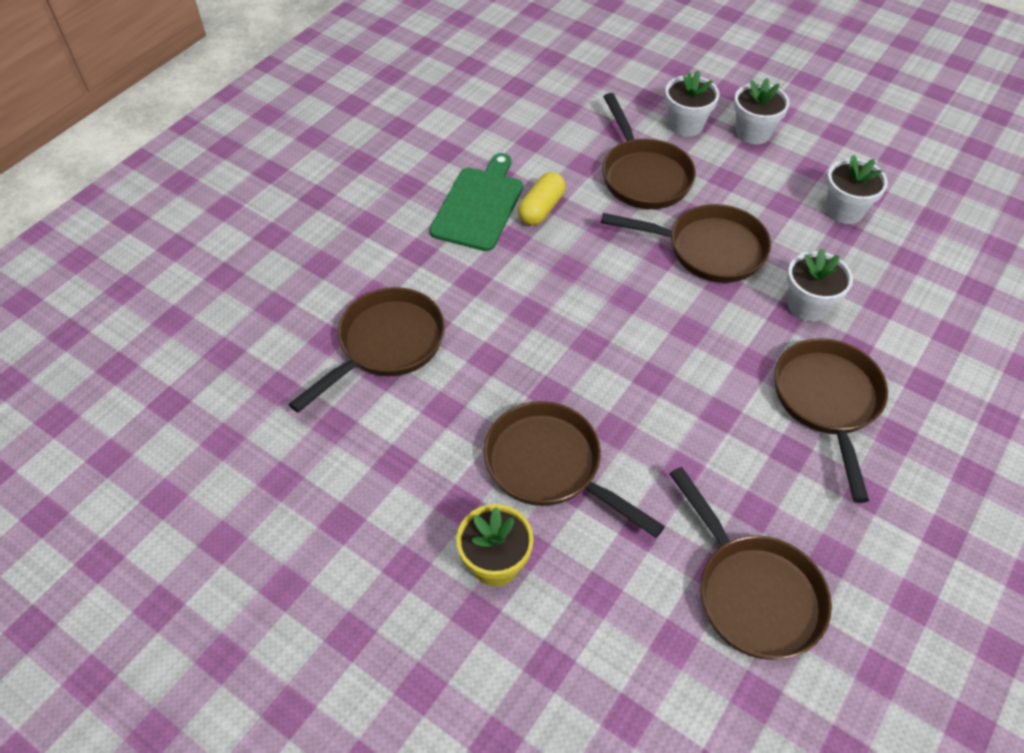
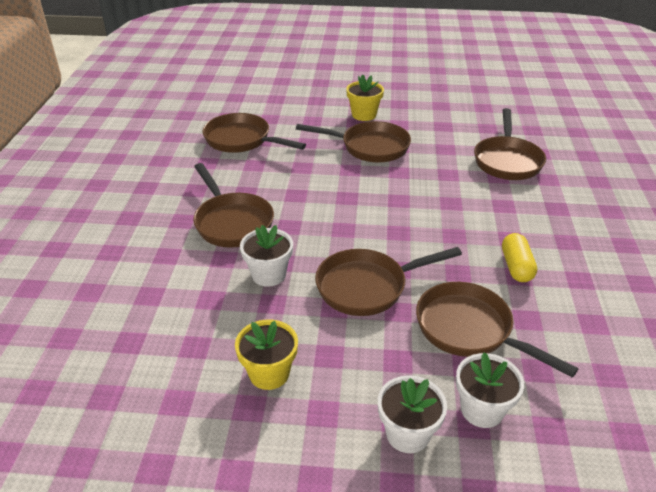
camera: 150 degrees right, 15 degrees down
(479, 206) = (560, 251): green cutting board -> none
(844, 210) = (269, 373): white flower pot -> yellow flower pot

